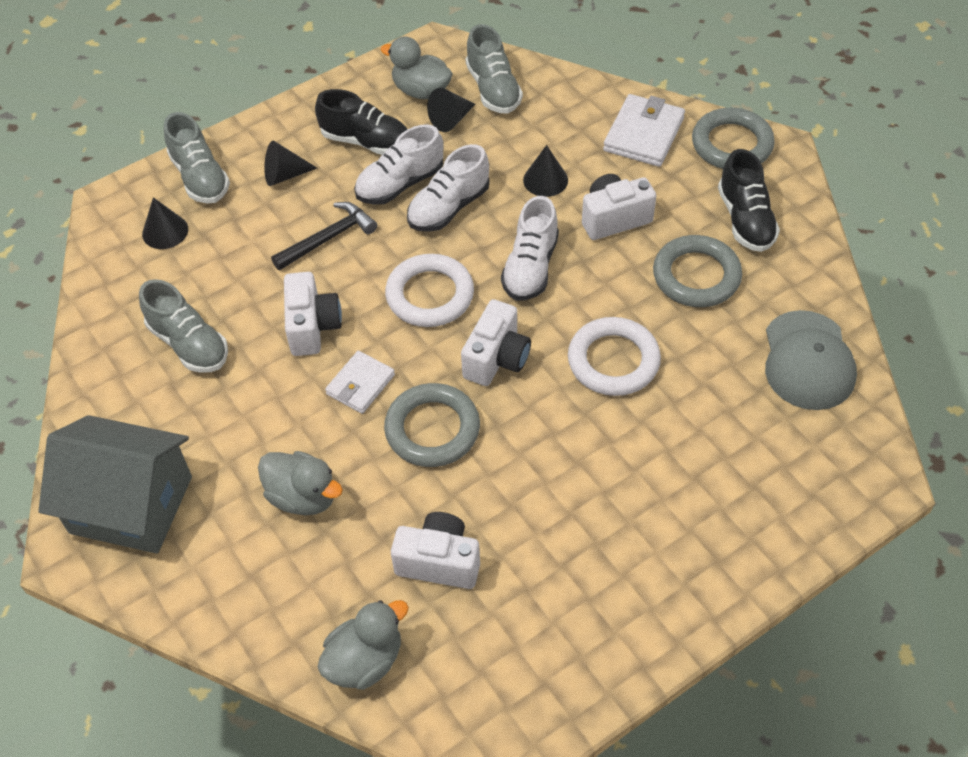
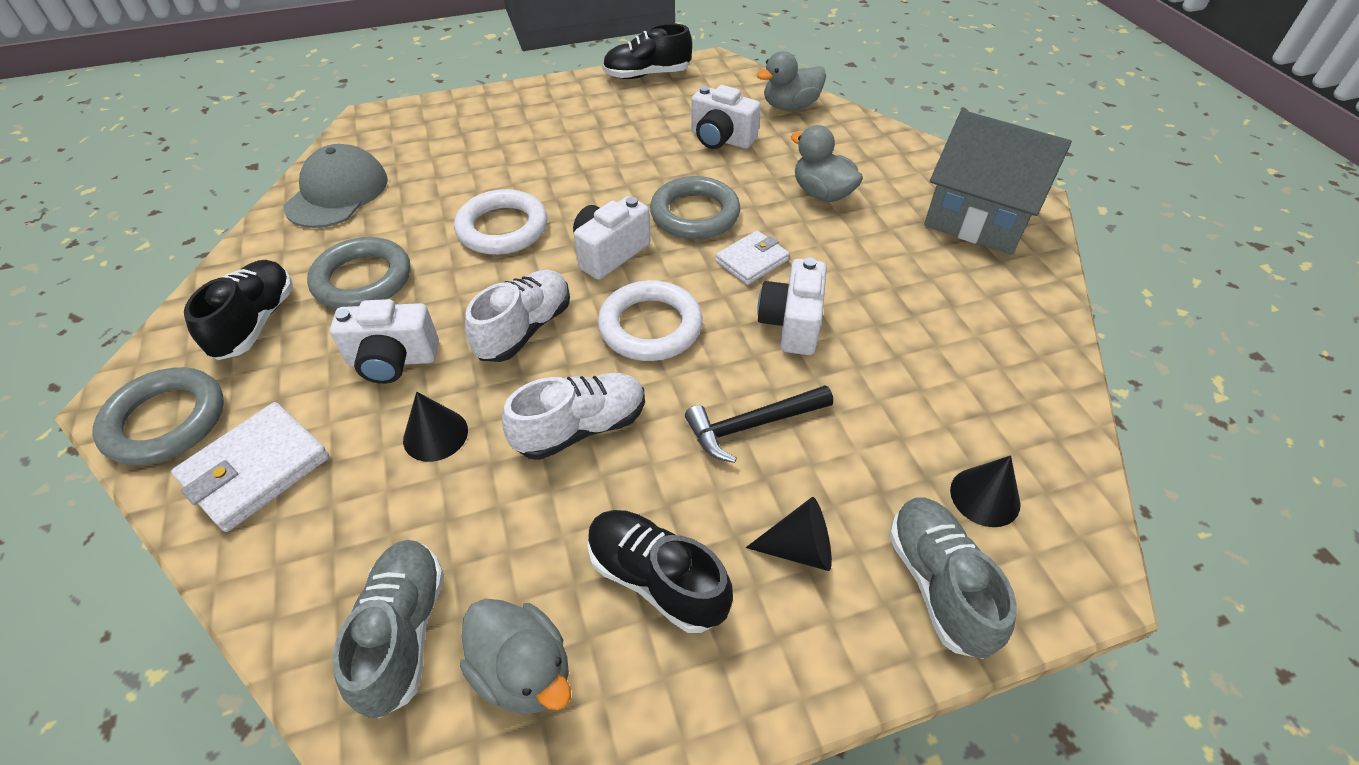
camera: 165 degrees left, 5 degrees down
(189, 344) = (936, 338): grey shoe -> none
(400, 184) = (631, 483): white shoe -> none
(451, 120) = (506, 584): black cone -> none
(587, 683) = (647, 75): none -> black shoe

